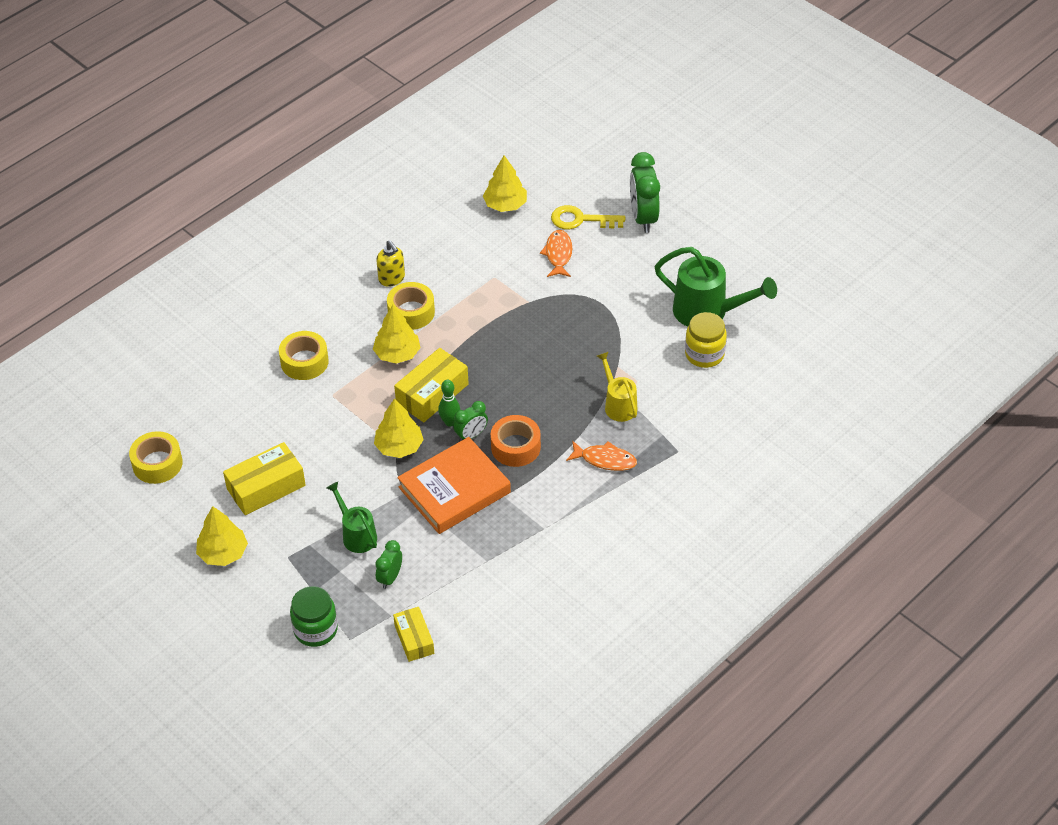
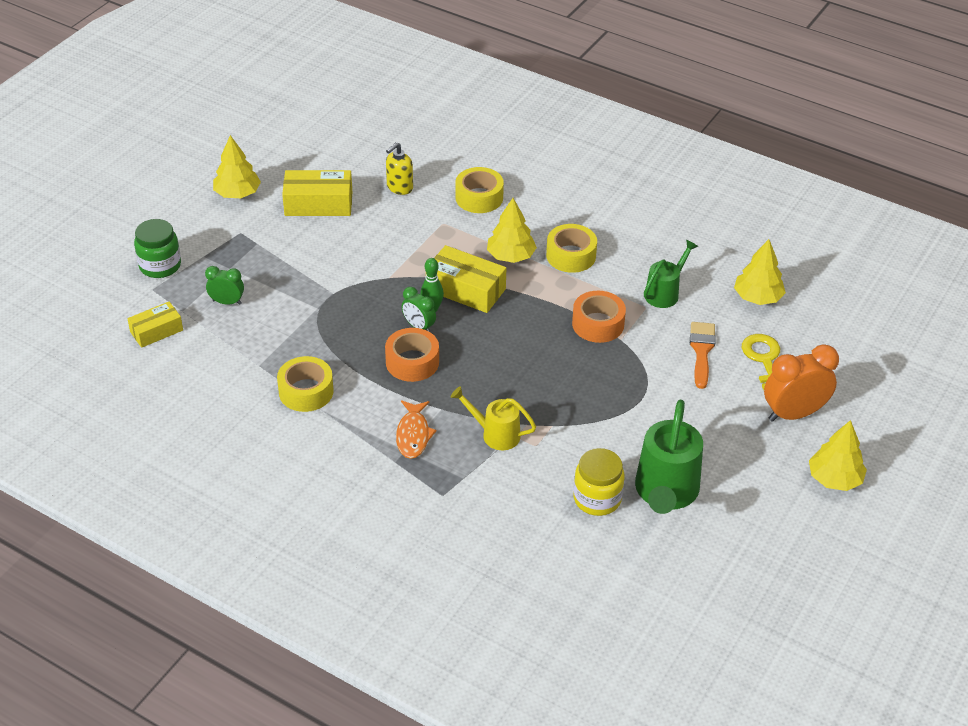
camera: 75 degrees right, 5 degrees down
(157, 463) = (330, 136): yellow tape -> yellow tape (306, 391)
(266, 487) = (318, 204): yellow box -> yellow box turned 45 degrees counterclockwise
(356, 535) = (274, 271): green watering can -> green watering can (665, 293)
(392, 278) = (611, 234): yellow soap dispenser -> yellow soap dispenser (399, 187)
(399, 446) = (390, 279): yellow tree -> yellow tree (834, 479)
(454, 490) = (344, 327): orange book -> none
(506, 312) = (598, 324): none -> orange tape
(558, 254) = (701, 351): orange fish -> orange brush
(618, 405) = (495, 434): yellow watering can -> yellow watering can turned 120 degrees counterclockwise
(643, 218) = (793, 414): green clock -> orange clock

